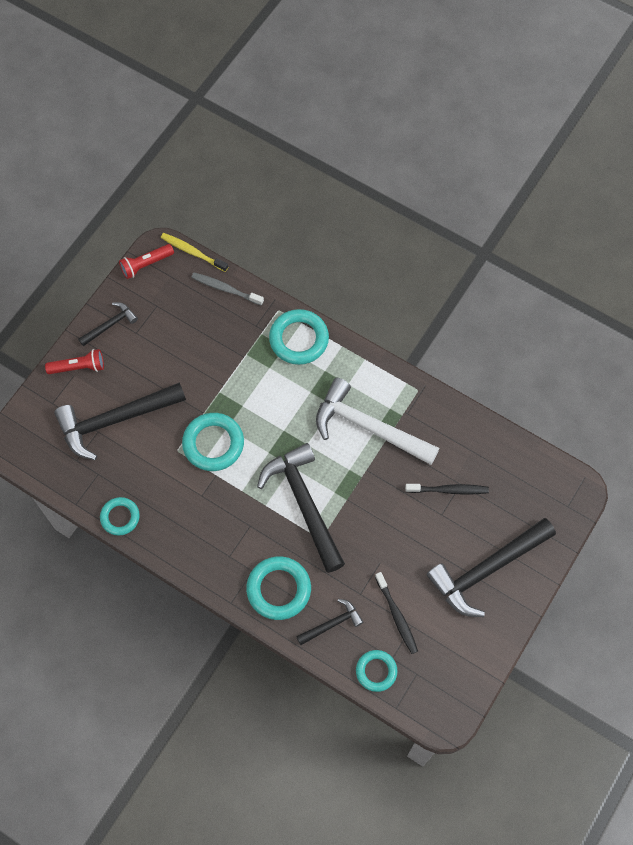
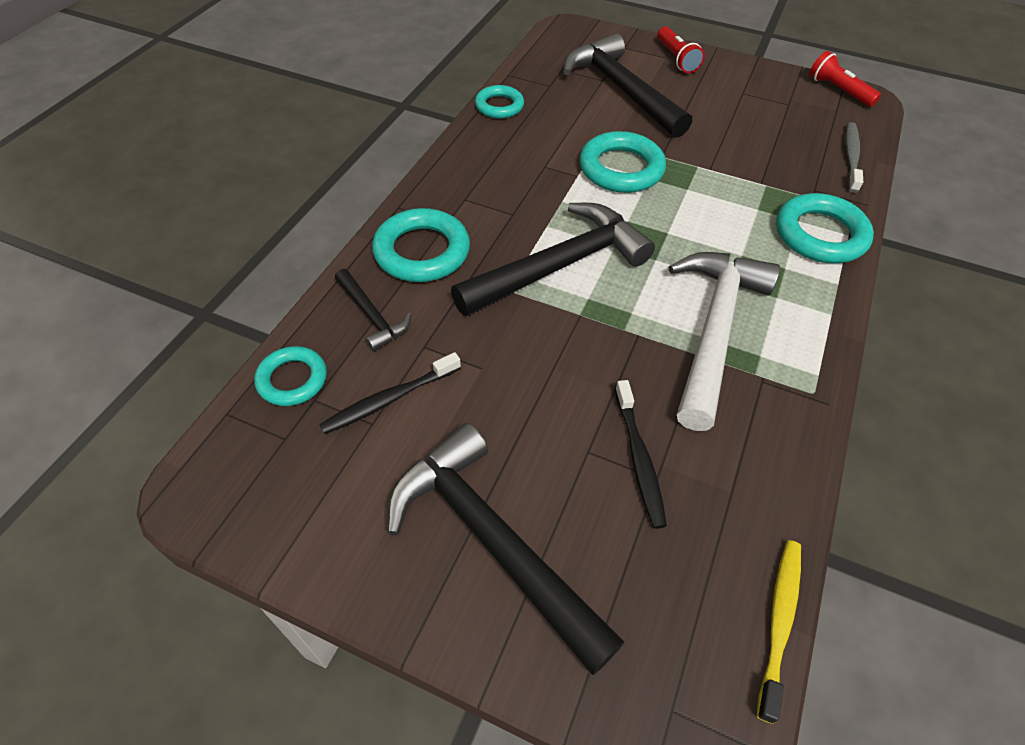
camera: 80 degrees right, 15 degrees down
(110, 325) = (742, 74): black hammer -> none
(193, 252) = (883, 124): yellow toothbrush -> yellow toothbrush (779, 622)

